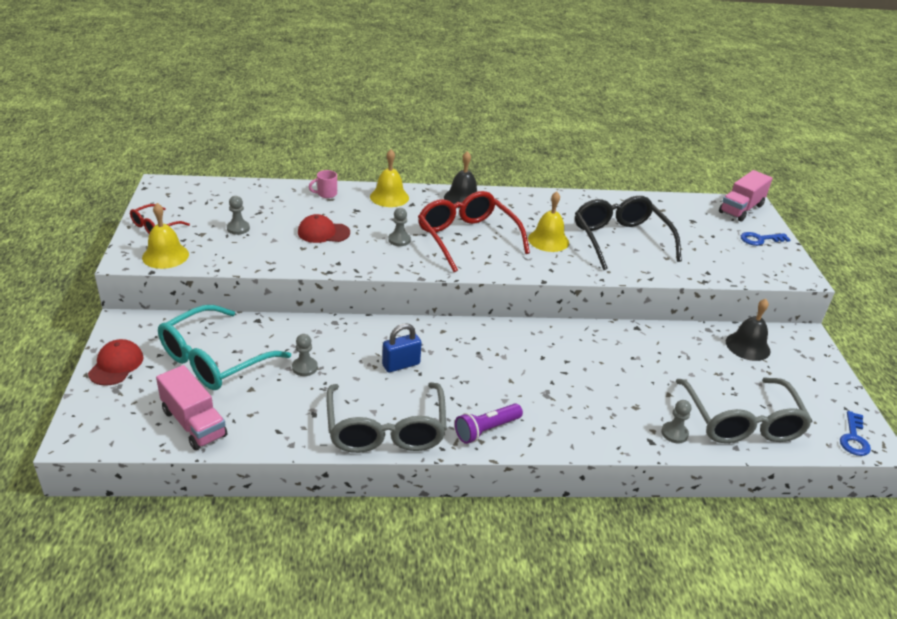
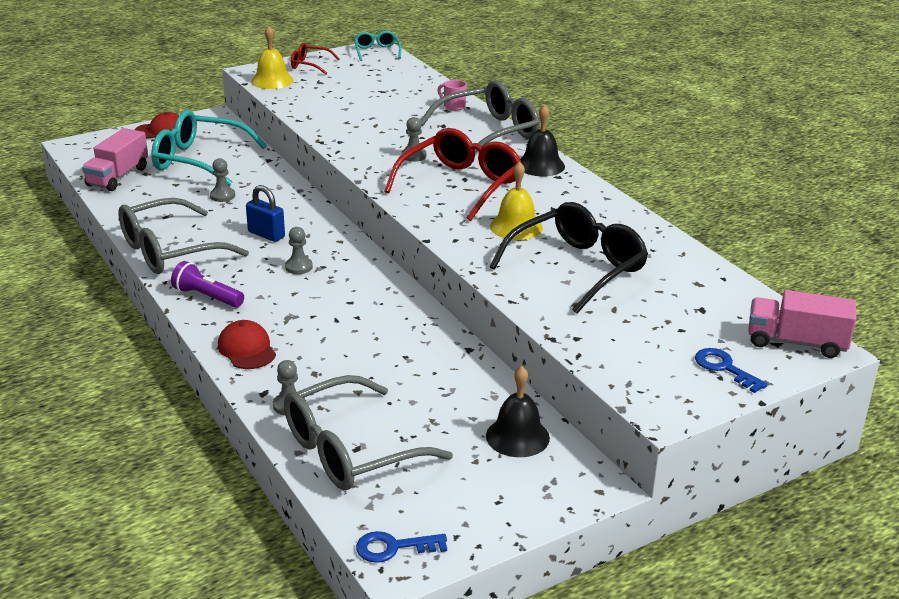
camera: 65 degrees right, 5 degrees down
(170, 187) = (377, 51): none -> turquoise glasses
(238, 228) = (345, 91): grey pawn -> grey pawn (298, 267)
(323, 232) = (383, 123): red cap -> red cap (247, 349)
(389, 197) = (489, 132): yellow bell -> grey glasses

